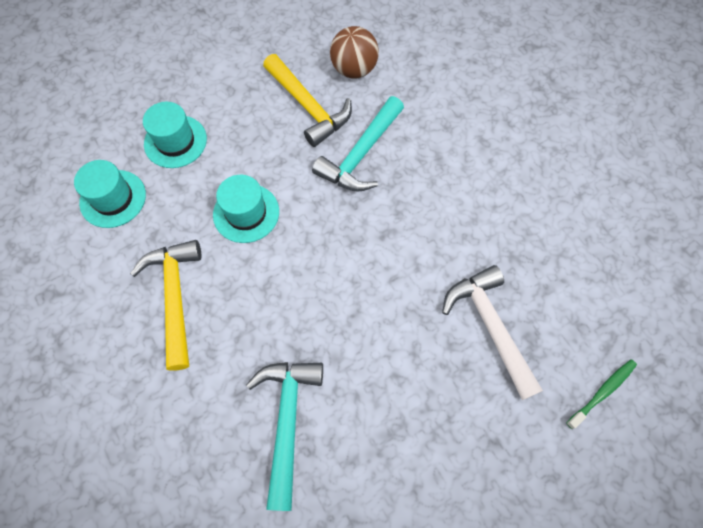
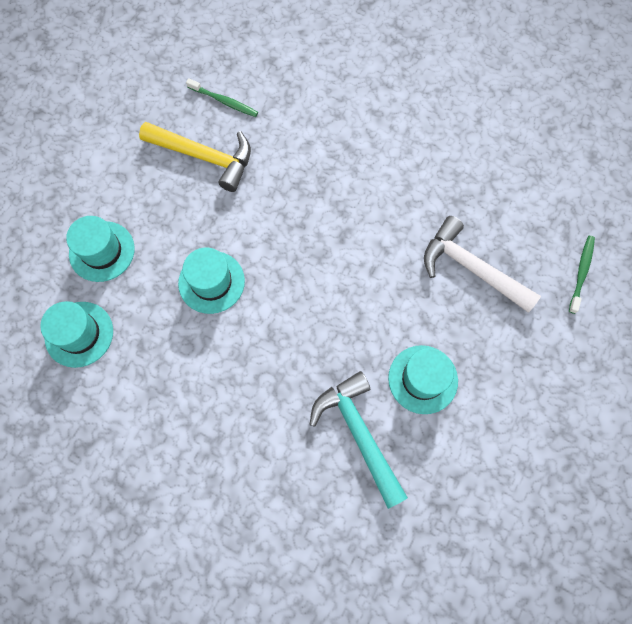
camera: 30 degrees left, 5 degrees up
(175, 297) = (197, 388): yellow hammer -> none
(354, 70) = (224, 101): brown ball -> green toothbrush
(361, 155) = (279, 178): turquoise hammer -> none
(379, 405) = (423, 379): none -> turquoise hat

